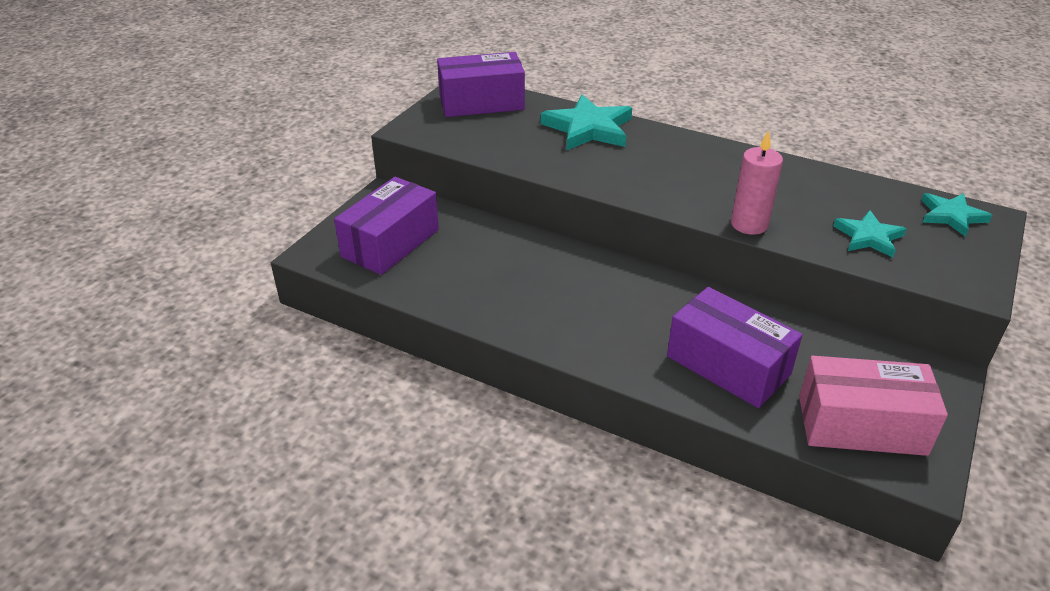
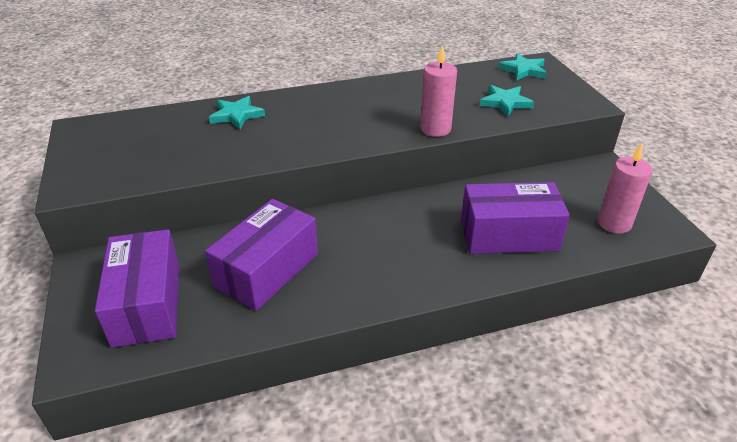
camera: 45 degrees left, 0 degrees up
(481, 102) = (114, 134): purple box -> purple box (267, 270)
(588, 128) = (236, 115): turquoise star -> turquoise star, size x0.61
(861, 425) = (614, 223): pink box -> pink candle

